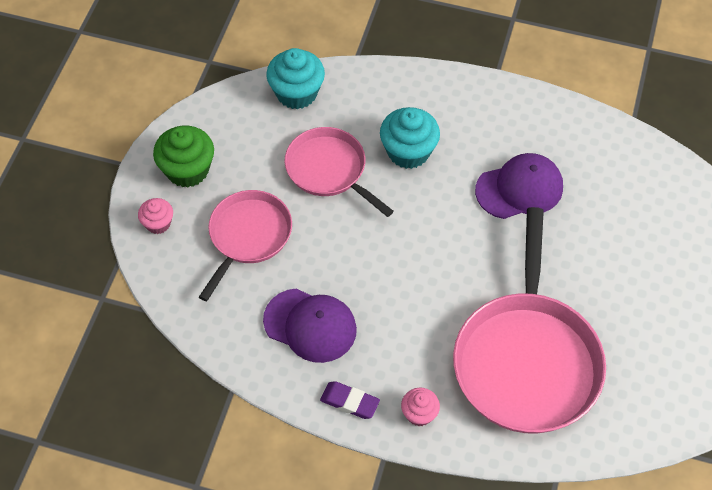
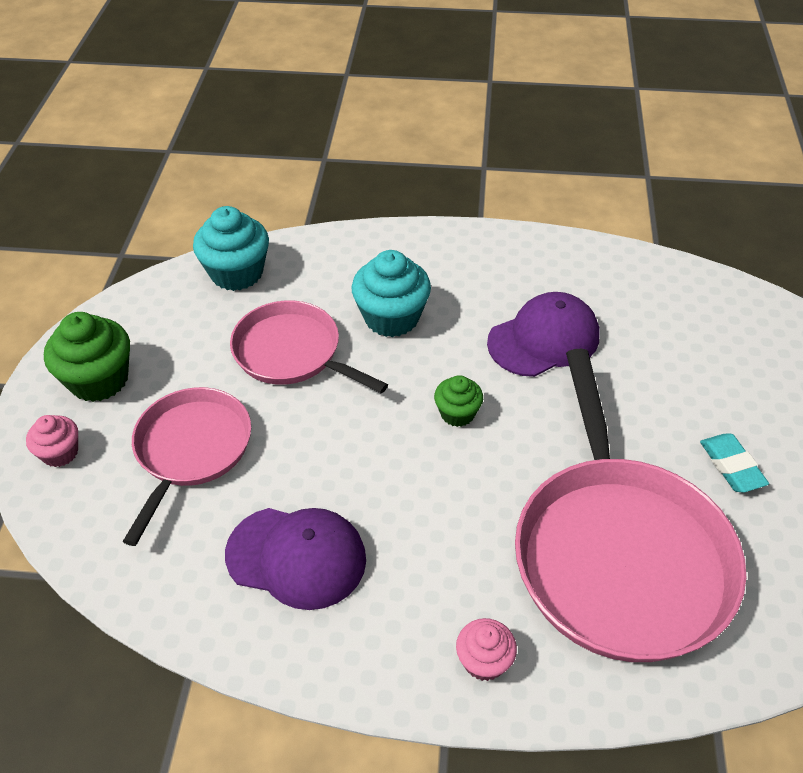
camera: 10 degrees left, 10 degrees down
(349, 402) = (374, 661): purple eraser -> none
(440, 239) = (457, 413): none -> green cupcake
(626, 312) = (731, 466): none -> turquoise eraser

